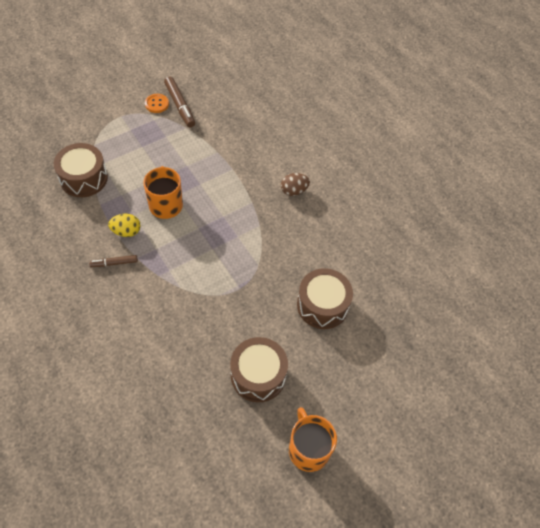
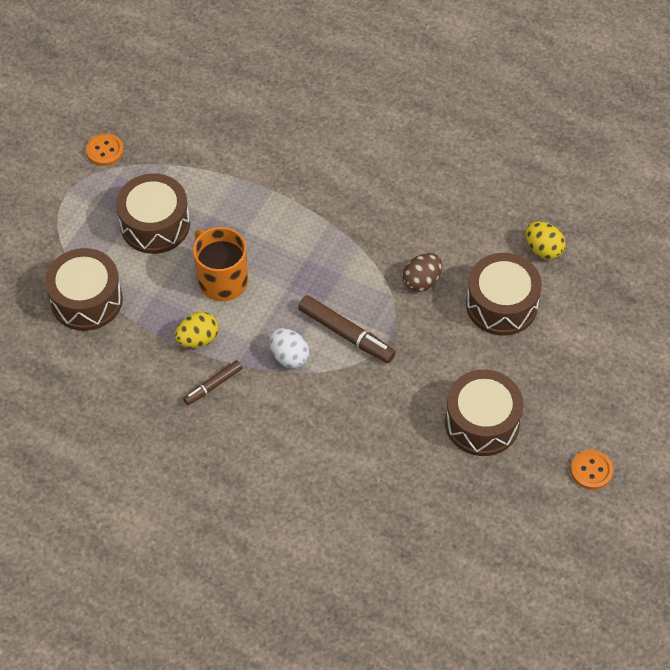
camera: 25 degrees left, 0 degrees up
(153, 156) = (155, 224): none -> brown drum
(170, 269) = (289, 356): none -> white egg
(180, 105) = (138, 138): brown marker -> brown marker (346, 334)
(294, 191) = (371, 180): brown egg -> brown egg (422, 281)
(308, 449) = (591, 470): orange mug -> orange button
(372, 284) = (543, 249): none -> yellow egg

